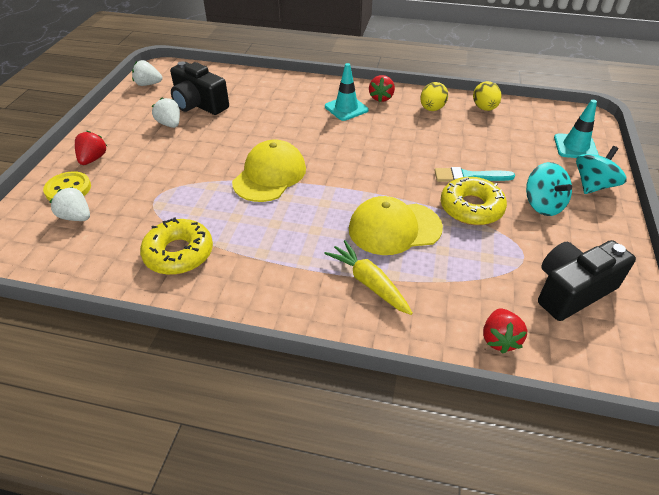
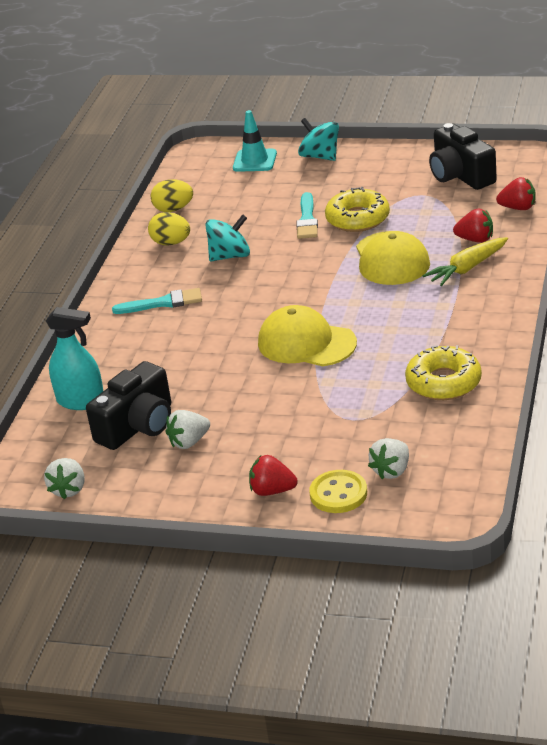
camera: 85 degrees left, 10 degrees down
(237, 83) = (81, 401): none -> turquoise spray bottle
(346, 108) = (163, 303): turquoise traffic cone -> turquoise brush
(381, 98) = (140, 279): red strawberry -> red strawberry (475, 239)
(543, 205) = (350, 182): turquoise spinning top -> turquoise spinning top (230, 256)

